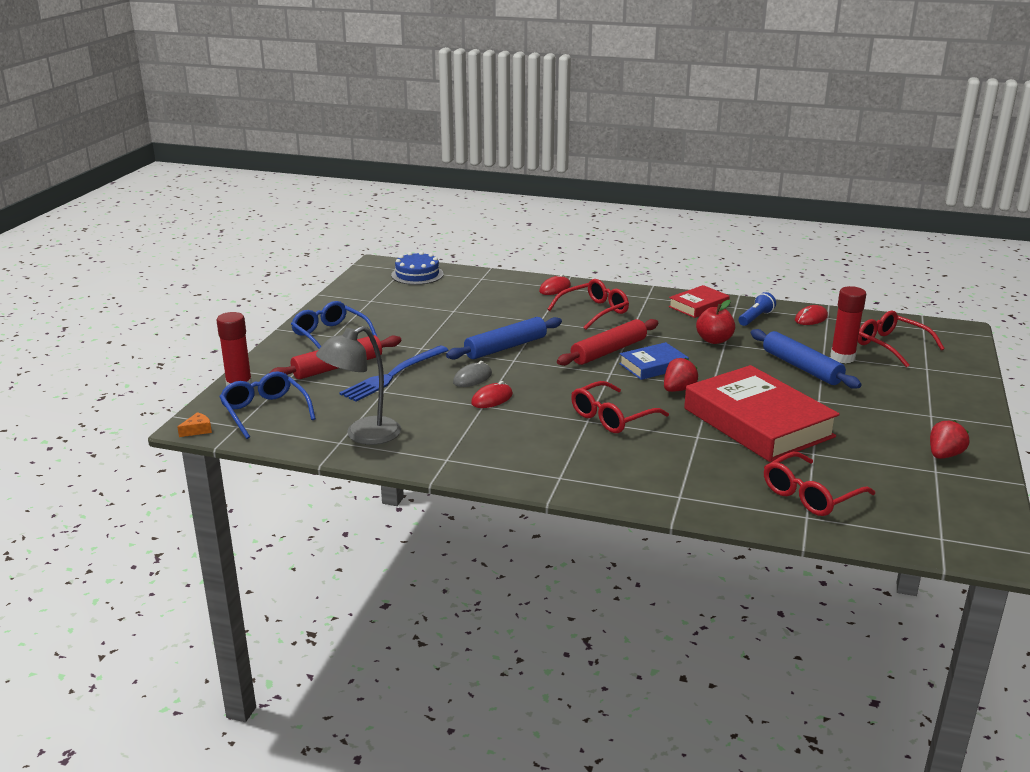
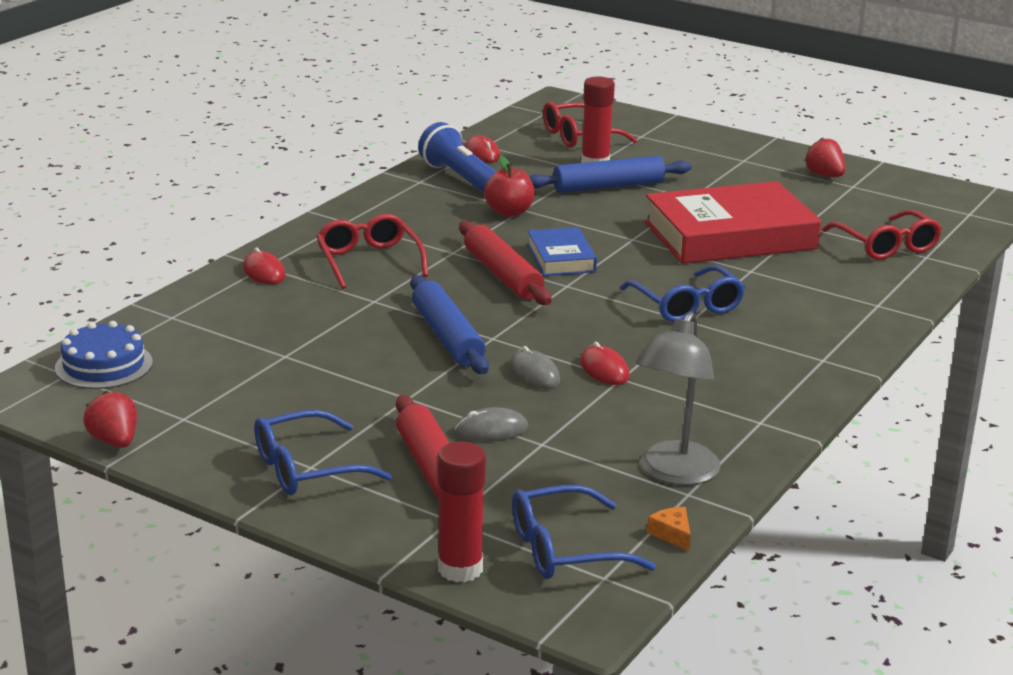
camera: 75 degrees left, 0 degrees up
(197, 430) = (604, 616): orange cheese -> orange cheese (672, 534)
(363, 435) = (674, 473): grey lamp -> grey lamp turned 45 degrees clockwise
(393, 375) = (491, 430): blue fork -> grey mouse
(612, 417) = (687, 306): red glasses -> blue glasses
(678, 389) = (632, 257): red strawberry -> red strawberry (114, 441)
(698, 306) = (400, 199): red book -> none
(755, 318) = (460, 178): blue flashlight -> blue flashlight, size x1.62

